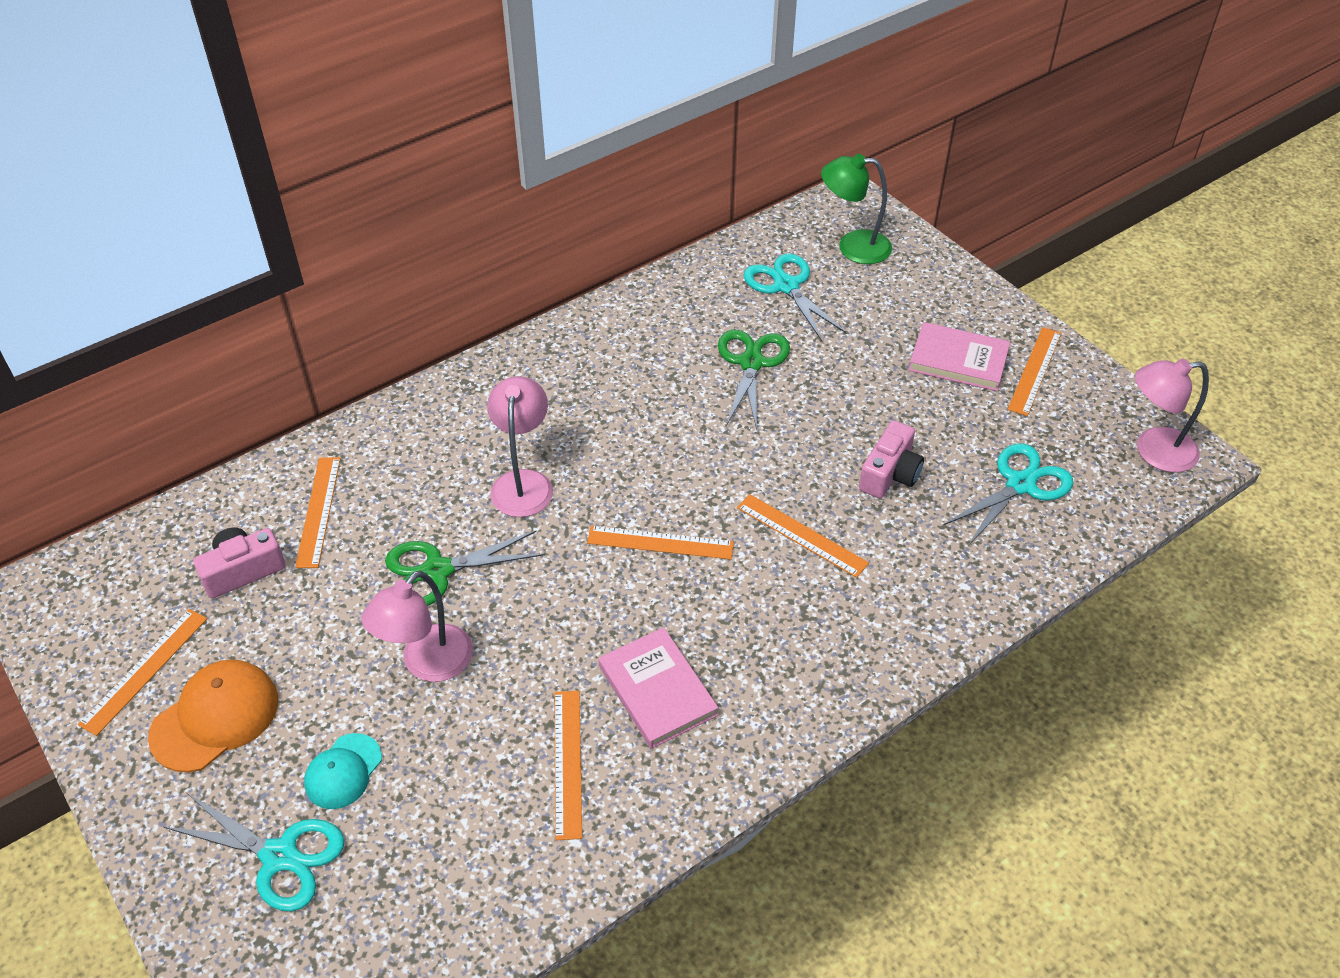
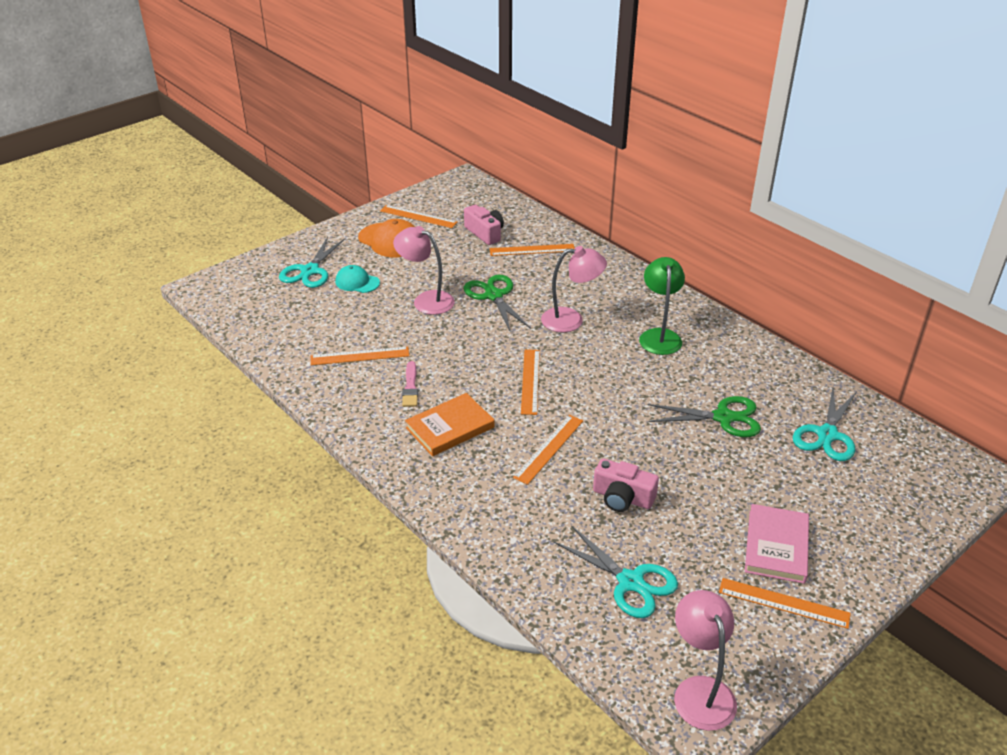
camera: 85 degrees right, 10 degrees down
(657, 690) = (410, 387): pink book -> pink brush
(754, 643) = (450, 427): none -> orange book
(786, 286) = (827, 435): turquoise scissors -> turquoise scissors turned 150 degrees clockwise
(853, 247) = (904, 476): green lamp -> green lamp (659, 336)

